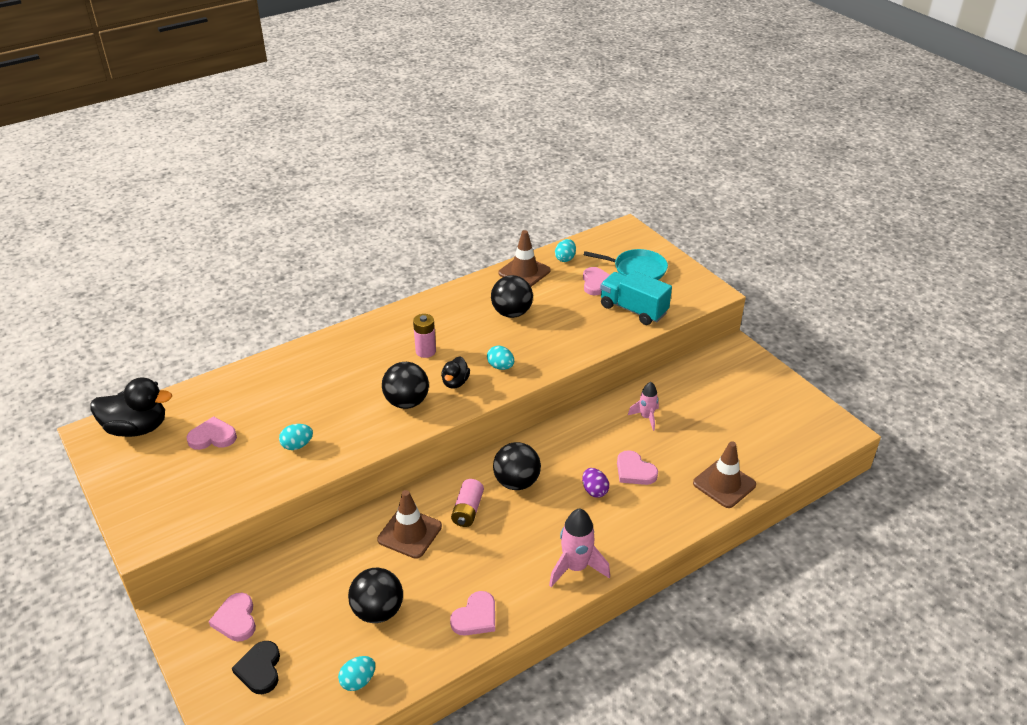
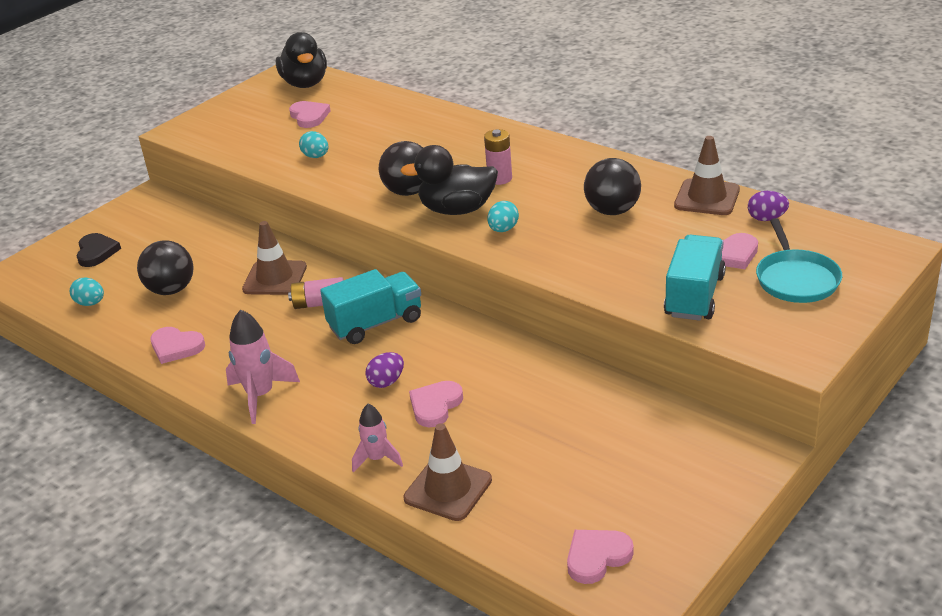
camera: 75 degrees right, 5 degrees down
(236, 619) = (147, 224): pink heart -> pink heart (597, 557)
(260, 669) = (96, 252): black heart -> black heart turned 105 degrees clockwise
(455, 382) = (457, 210): black duck -> black duck, size x1.82
(516, 482) = (375, 323): black ball -> turquoise truck
(565, 258) = (766, 218): turquoise egg -> purple egg
(646, 417) = (543, 394): pink rocket -> pink rocket (377, 459)

